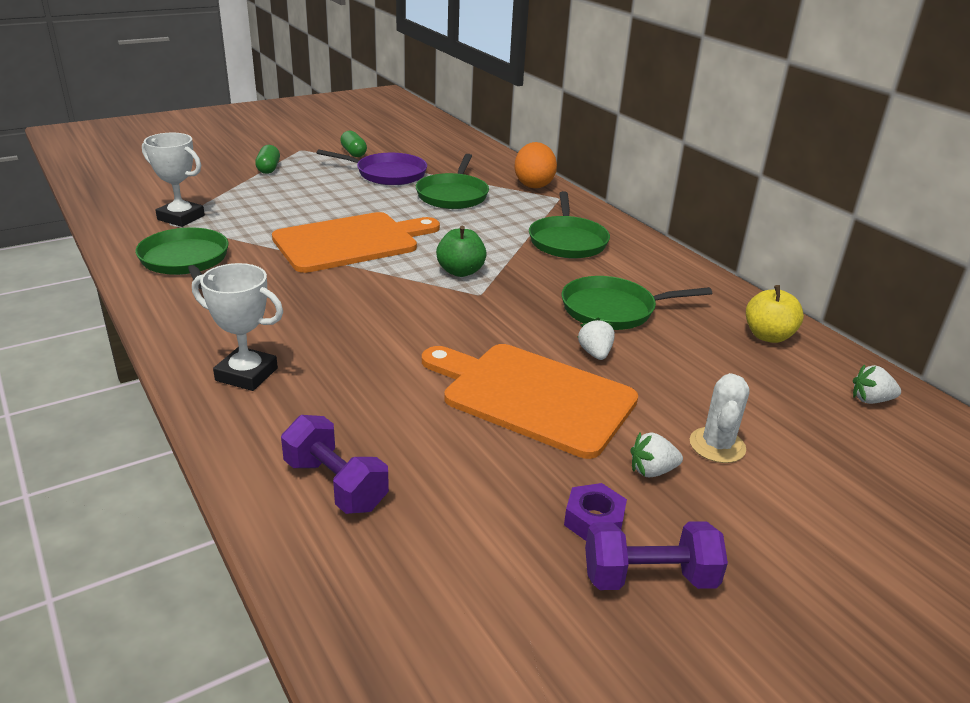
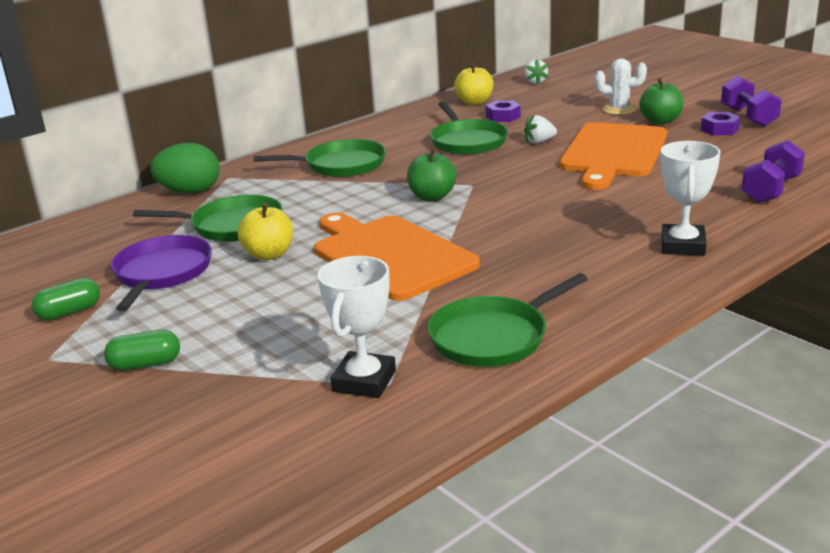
camera: 95 degrees left, 5 degrees down
(389, 204) = (269, 254): none -> yellow apple
(533, 185) = (190, 192): orange egg -> green egg
(652, 471) = (660, 121): white strawberry -> green apple
(701, 346) = (503, 117): none -> purple nut

